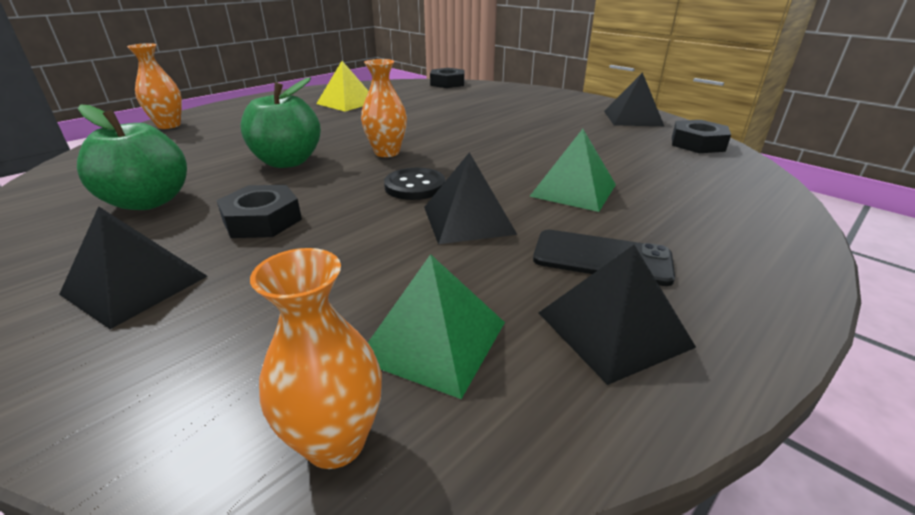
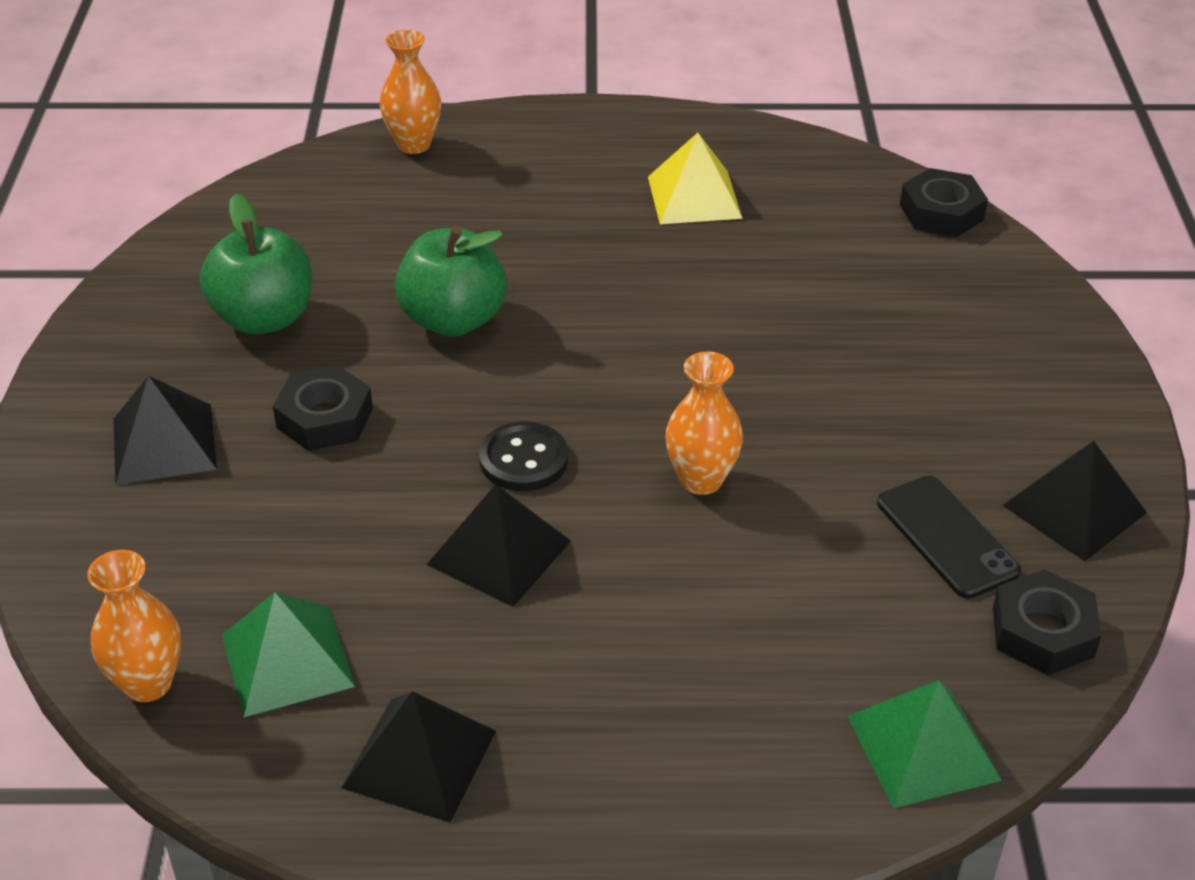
camera: 45 degrees right, 10 degrees up
(387, 152) = (581, 369): orange vase -> orange vase (701, 480)
(573, 190) = (683, 589): green pyramid -> green pyramid (923, 747)
(601, 258) = (538, 694): black phone -> black phone (947, 537)

